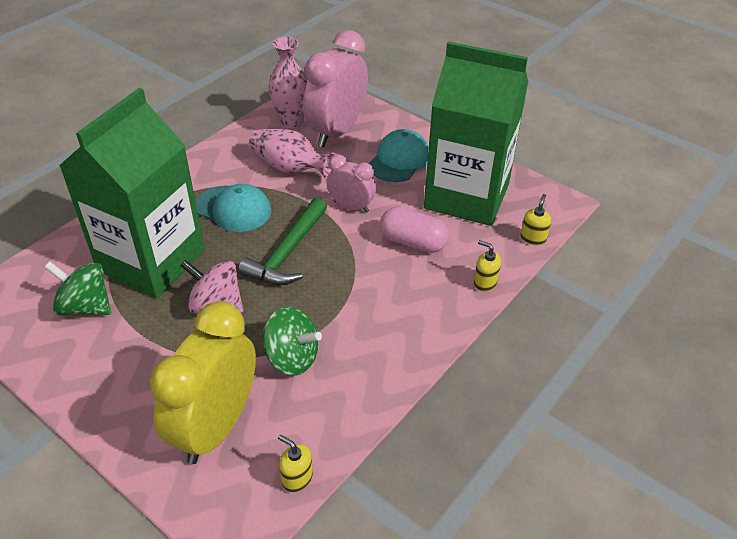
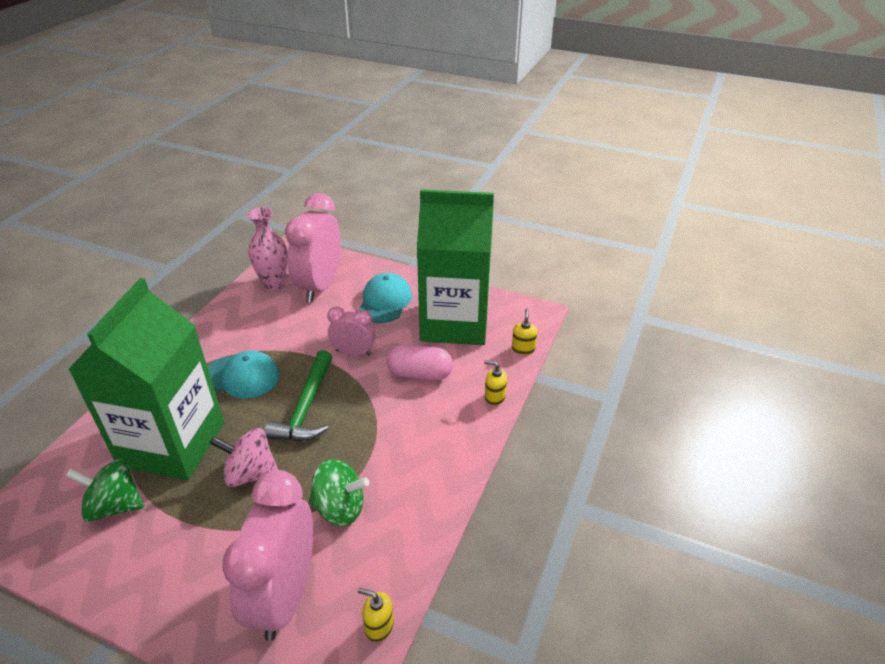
camera: 15 degrees left, 5 degrees down
(216, 427) = (284, 595): yellow clock -> pink clock
(290, 168) = (286, 327): pink vase -> none

